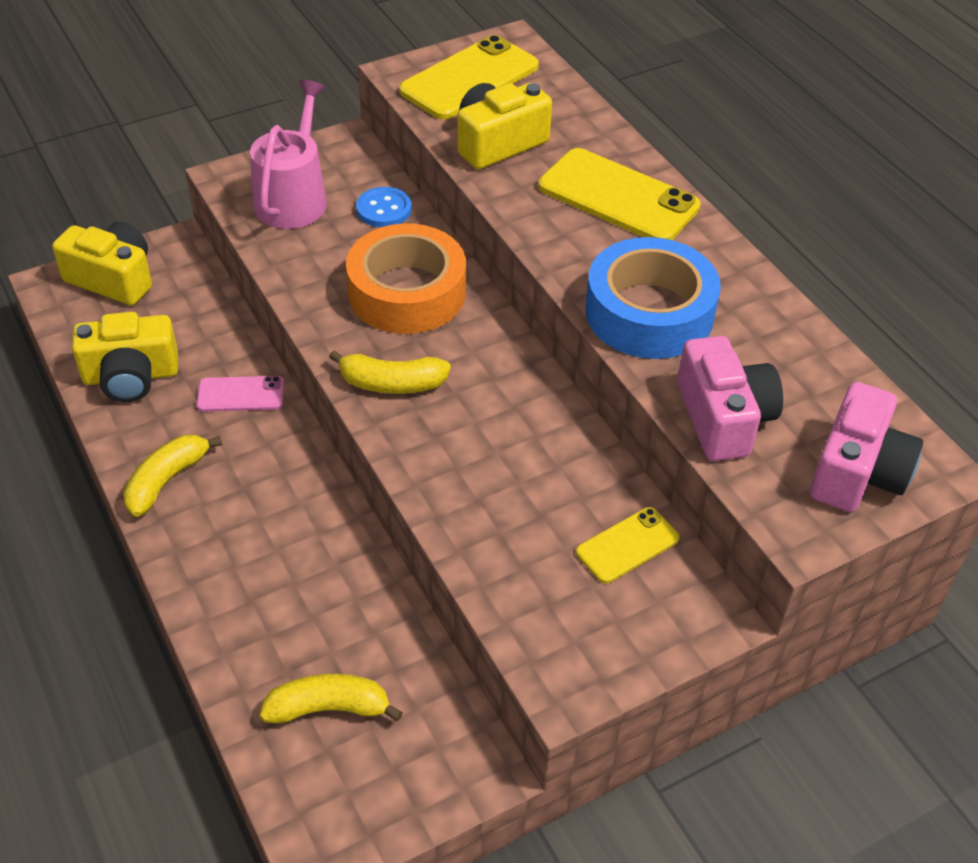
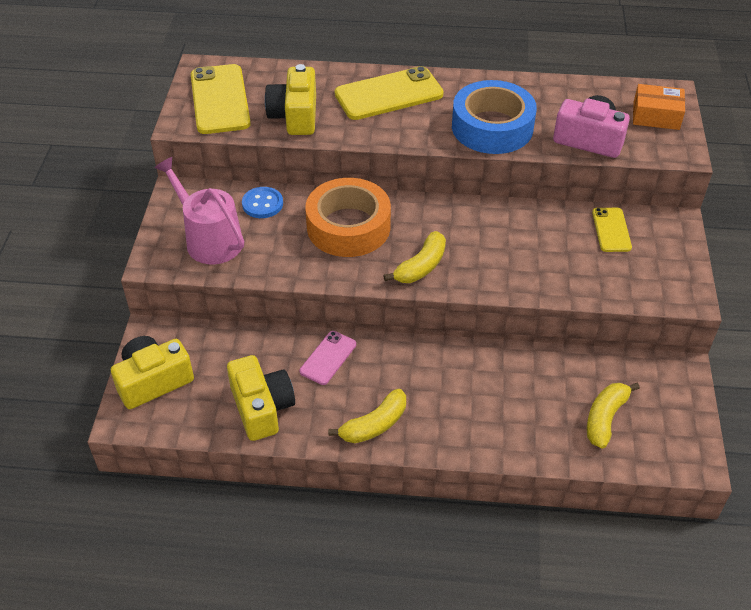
camera: 55 degrees left, 0 degrees up
(131, 376) = (262, 408): yellow camera -> yellow camera turned 45 degrees counterclockwise
(167, 480) = (374, 425): yellow banana -> yellow banana turned 105 degrees counterclockwise
(857, 472) = (656, 116): pink camera -> orange box

